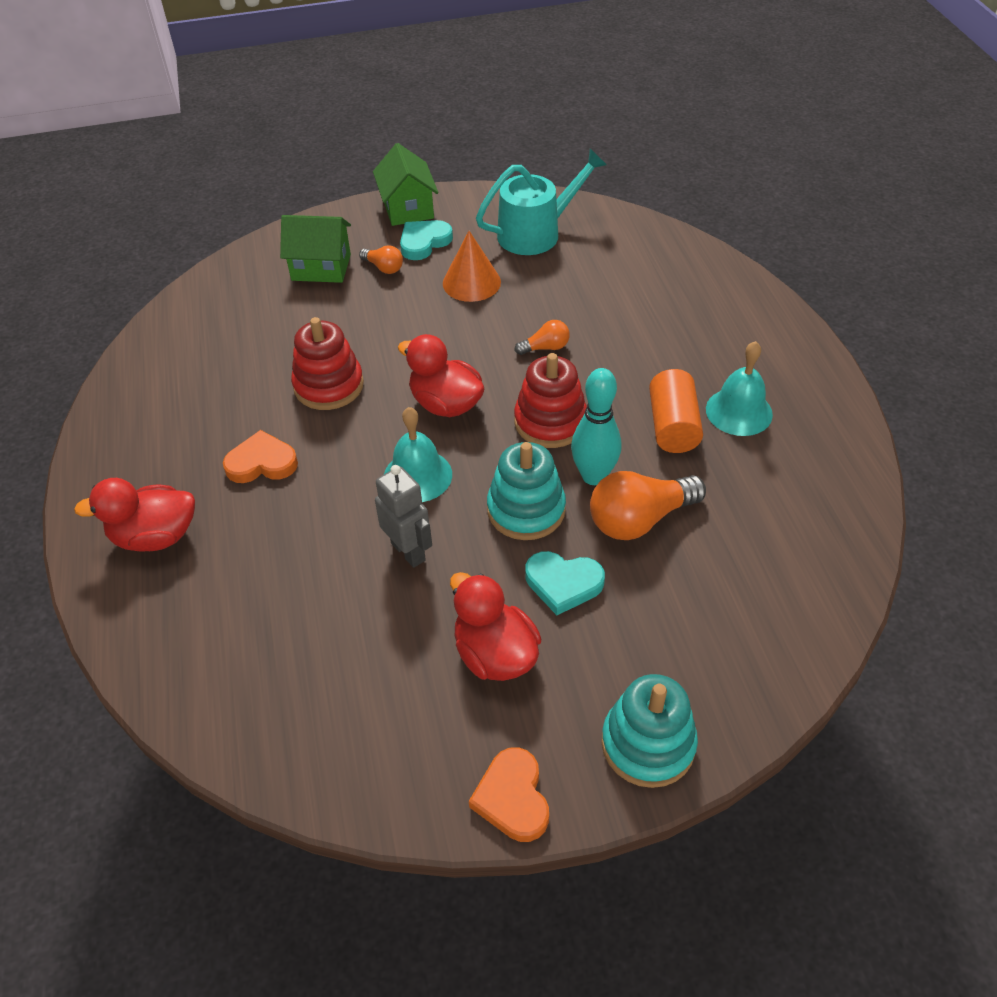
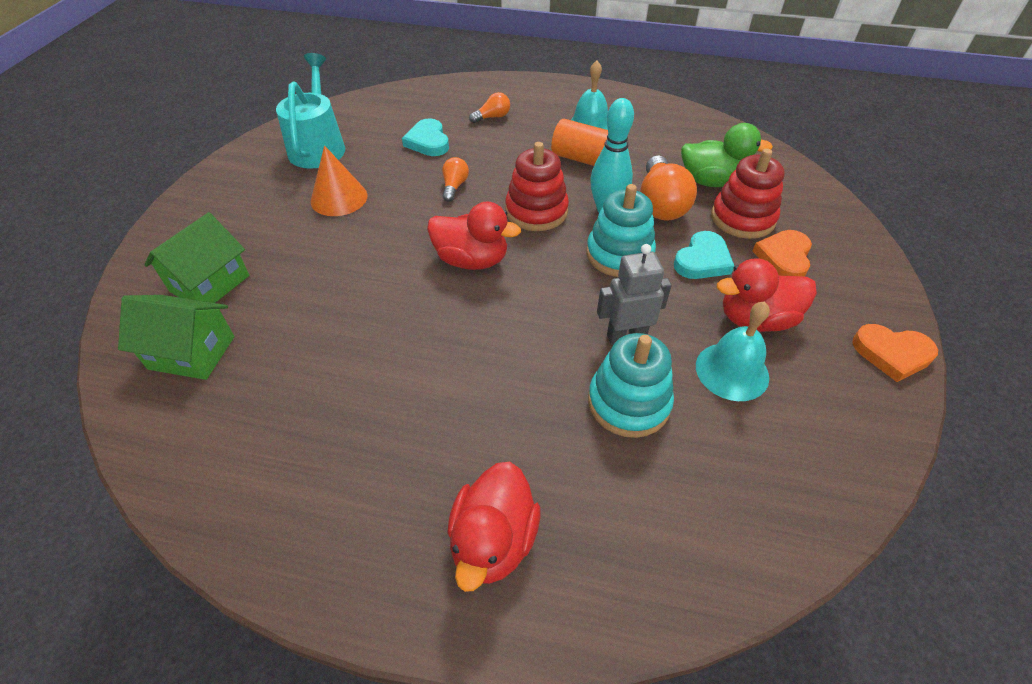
camera: 65 degrees left, 0 degrees up
(262, 463) = (449, 411): orange heart -> orange heart (784, 258)
(329, 385) = (384, 328): red stacking toy -> red stacking toy (742, 218)
(384, 268) = (260, 242): orange light bulb -> orange light bulb (492, 117)
(408, 208) = (196, 202): green house -> green house (192, 352)
(417, 475) = (543, 303): turquoise bell -> turquoise bell (732, 371)
(424, 242) = (255, 207): turquoise heart -> turquoise heart (428, 142)
(446, 404) = (472, 260): red duck -> red duck turned 135 degrees counterclockwise
(648, 744) = (858, 269): turquoise stacking toy -> turquoise stacking toy (628, 402)
(723, 556) = (712, 181): none -> green duck

